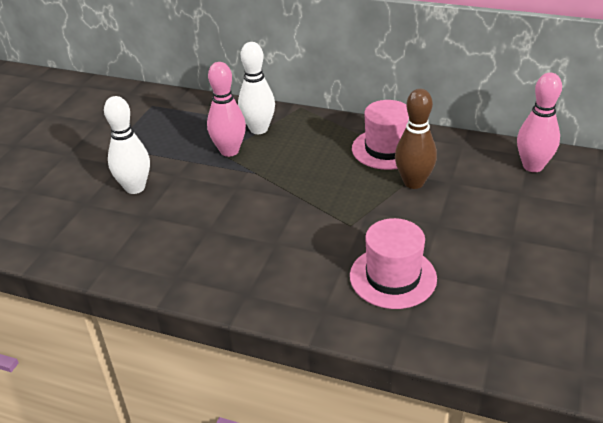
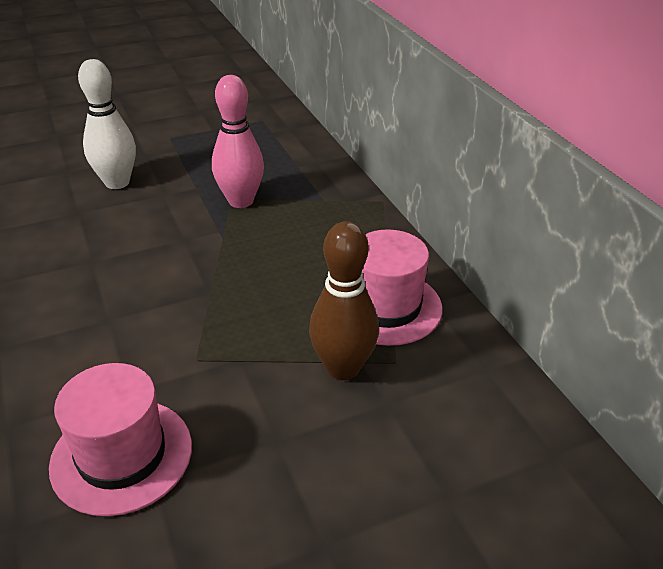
camera: 45 degrees right, 0 degrees up
(259, 129) = (303, 197): white bowling pin -> none
(533, 166) = (532, 475): pink bowling pin -> none

